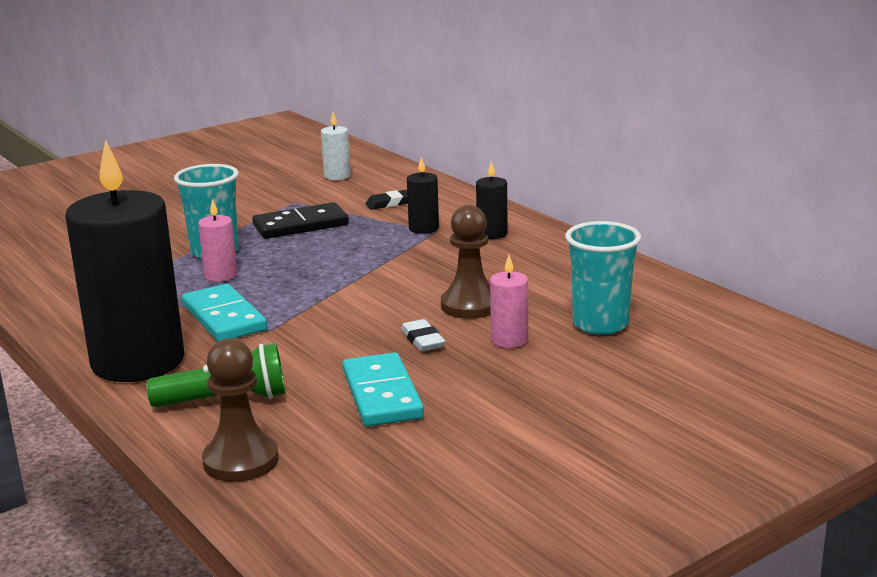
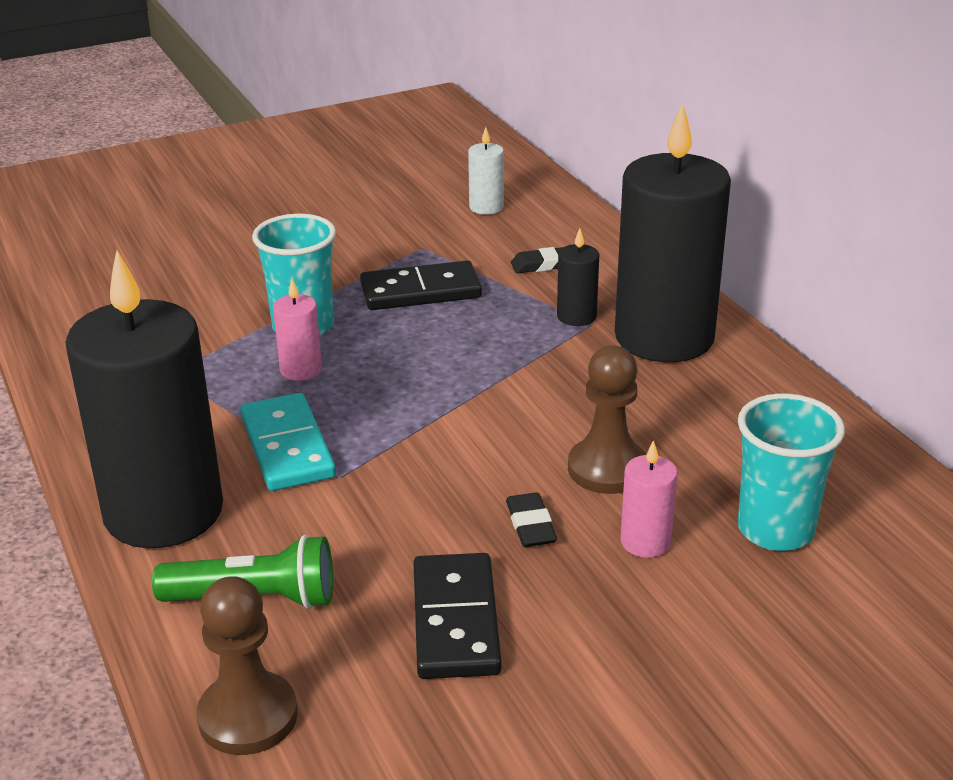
camera: 10 degrees right, 10 degrees up
(382, 394) = (456, 621): turquoise domino -> black domino
(422, 340) = (530, 525): white eraser -> black eraser
(492, 234) = (664, 337): black candle -> black candle, size x2.43

